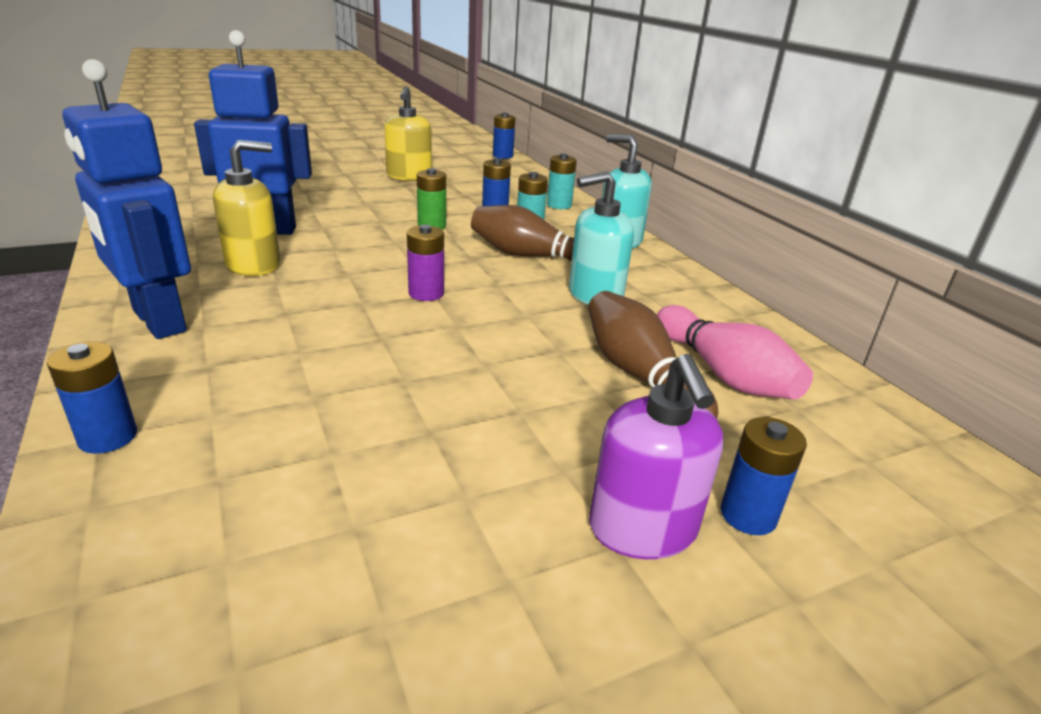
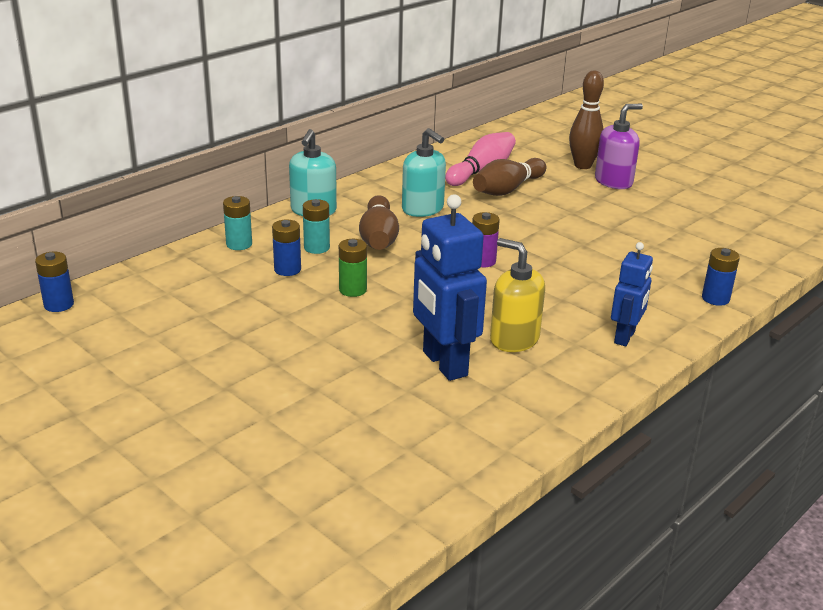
camera: 110 degrees left, 0 degrees up
(158, 321) = (625, 337): blue robot -> blue robot, size x0.61
(409, 176) = (205, 342): yellow soap dispenser -> none
(748, 515) = (582, 165): blue battery -> brown bowling pin

